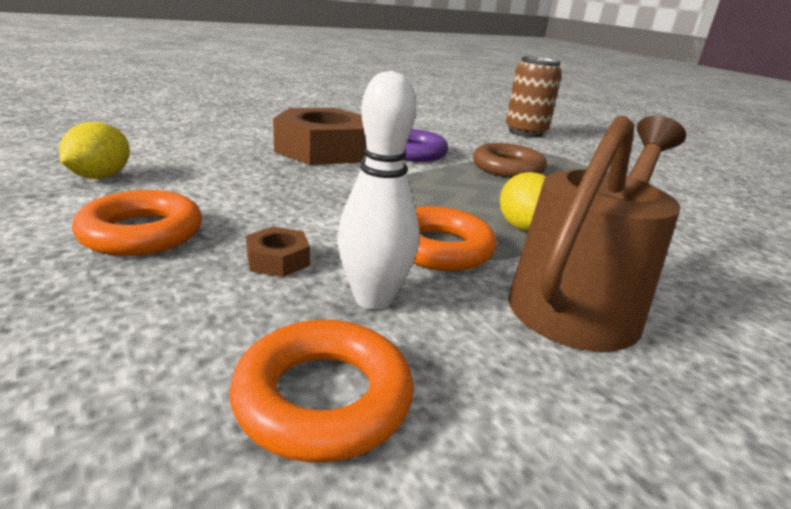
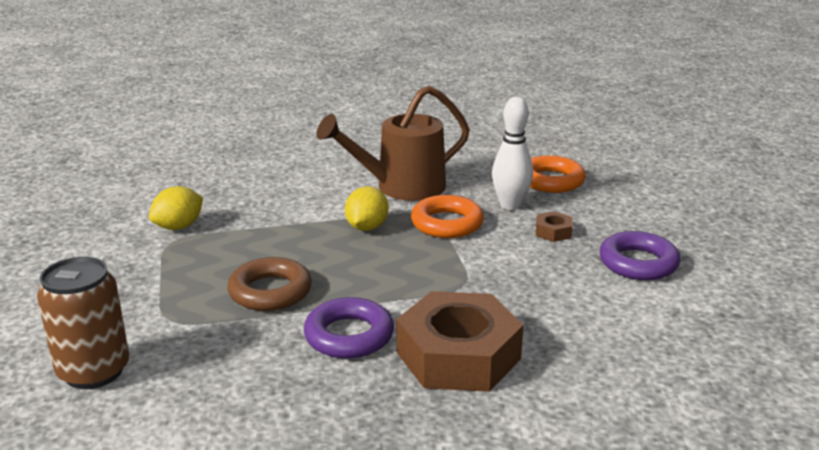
camera: 150 degrees left, 0 degrees up
(100, 177) = (695, 332): yellow lemon -> yellow lemon (179, 227)
(142, 233) = (638, 263): orange ring -> purple ring

